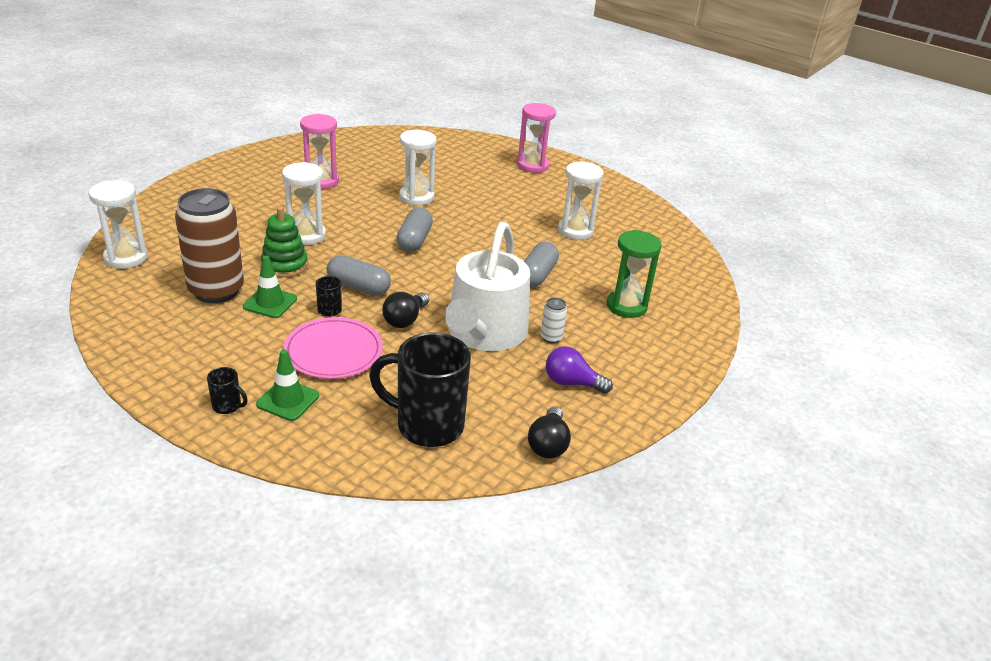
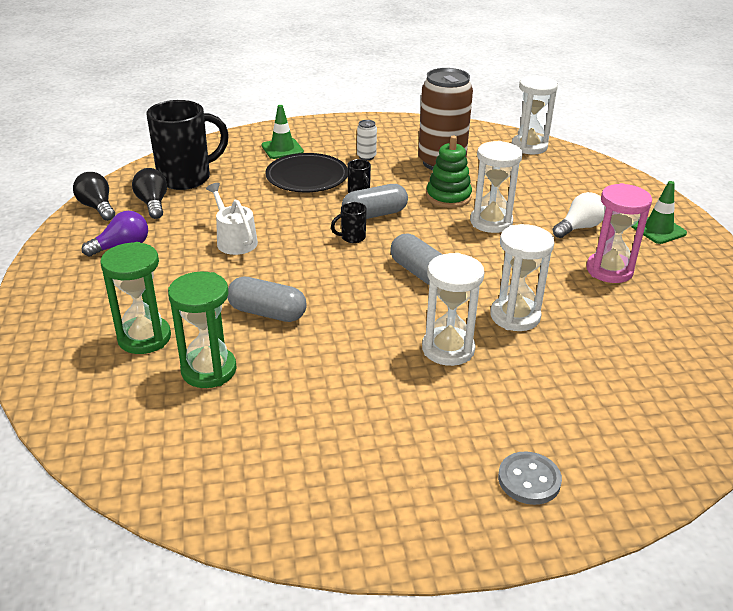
camera: 135 degrees right, 0 degrees up
(227, 406) = (305, 133): black mug -> black mug (352, 237)
(270, 303) = (399, 175): green traffic cone -> green traffic cone (658, 230)
(272, 202) = (579, 228): none -> white light bulb
(333, 352) = (307, 177): pink plate -> black plate
(405, 320) = (302, 216): black light bulb -> black light bulb (153, 204)
(484, 333) = (234, 240): white watering can -> white watering can, size x0.49
(532, 165) = (529, 480): pink hourglass -> grey button
(537, 275) = (267, 313): grey capsule -> grey capsule turned 45 degrees counterclockwise
(551, 337) = (179, 267): white can -> white can (366, 156)
(575, 231) = (310, 398): white hourglass -> white hourglass (448, 349)
(609, 269) = (209, 370): none -> green hourglass

